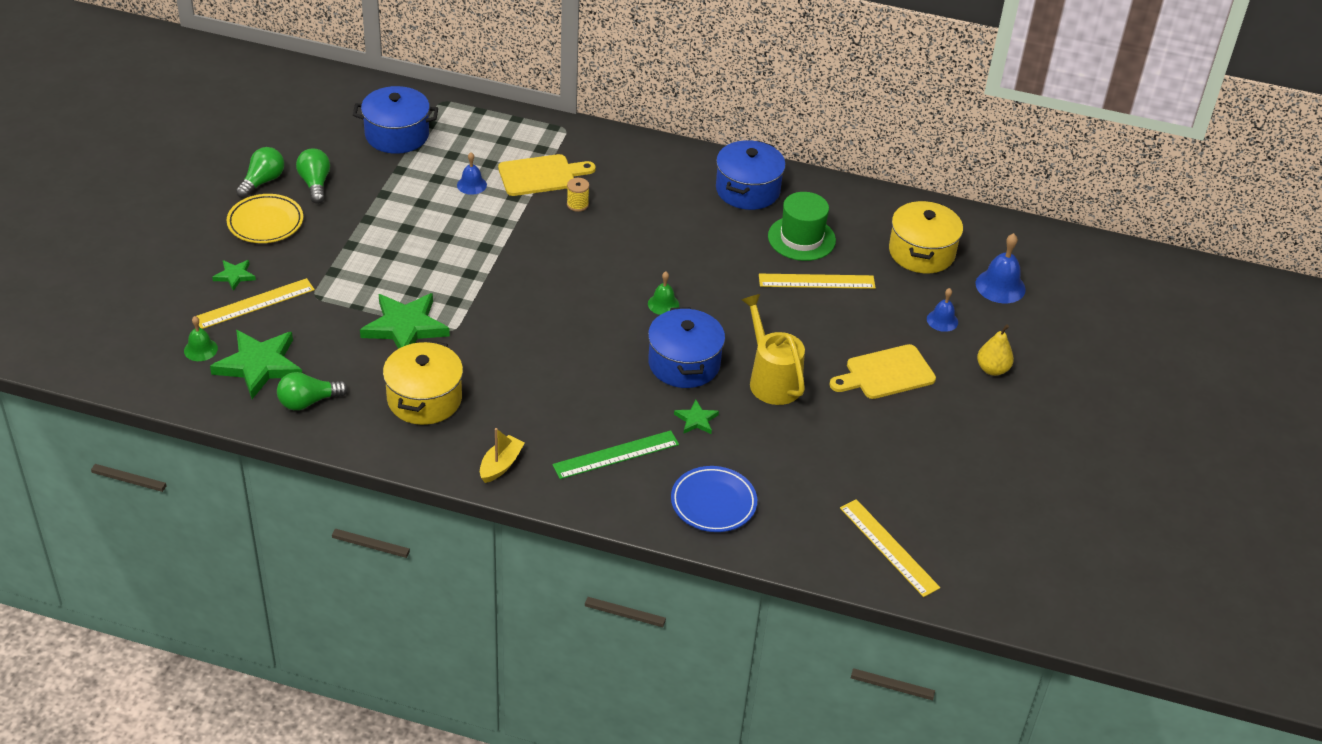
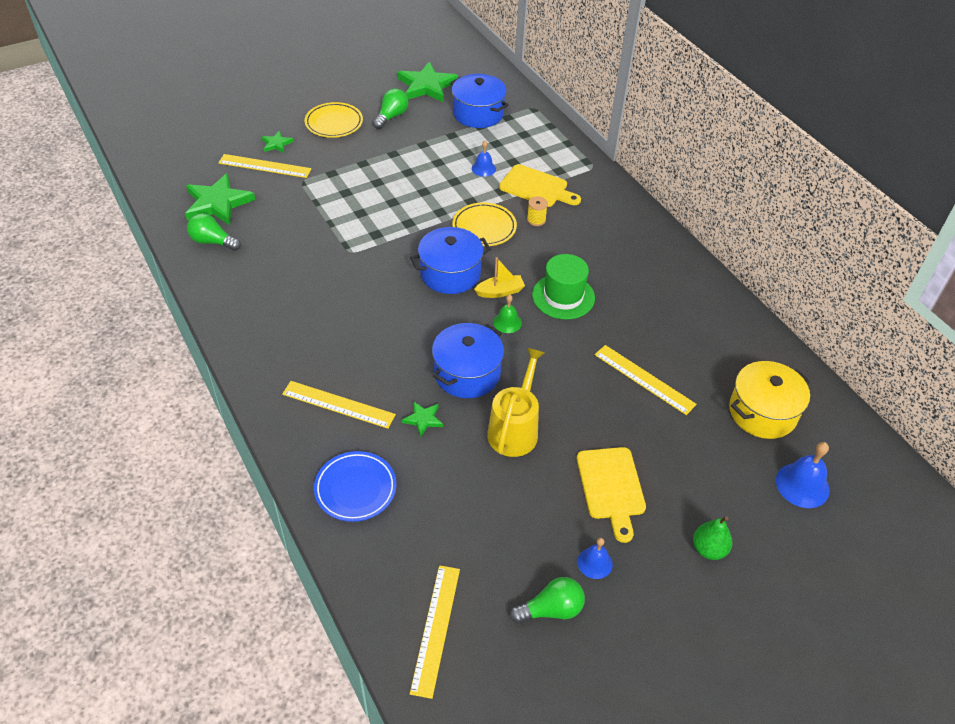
camera: 45 degrees right, 5 degrees up
(200, 349) = (202, 174): green bell -> none
(262, 181) = (364, 99): green light bulb -> green light bulb (551, 609)
(405, 327) = (326, 232): green star -> green star (427, 86)
(424, 399) = (276, 284): yellow pot -> none
(501, 465) = (261, 358): yellow boat -> yellow boat (500, 292)
(542, 238) = (484, 228): none -> yellow plate
(616, 454) = (338, 404): green ruler -> yellow ruler
(747, 190) = (674, 280): blue pot -> blue pot (450, 273)
(801, 238) = (672, 340): green hat -> green hat (563, 296)
(886, 373) = (611, 487): yellow cutting board -> yellow cutting board turned 120 degrees counterclockwise
(942, 320) = (713, 478): blue bell -> blue bell (595, 563)
(992, 369) = (708, 549): yellow pear -> green pear

